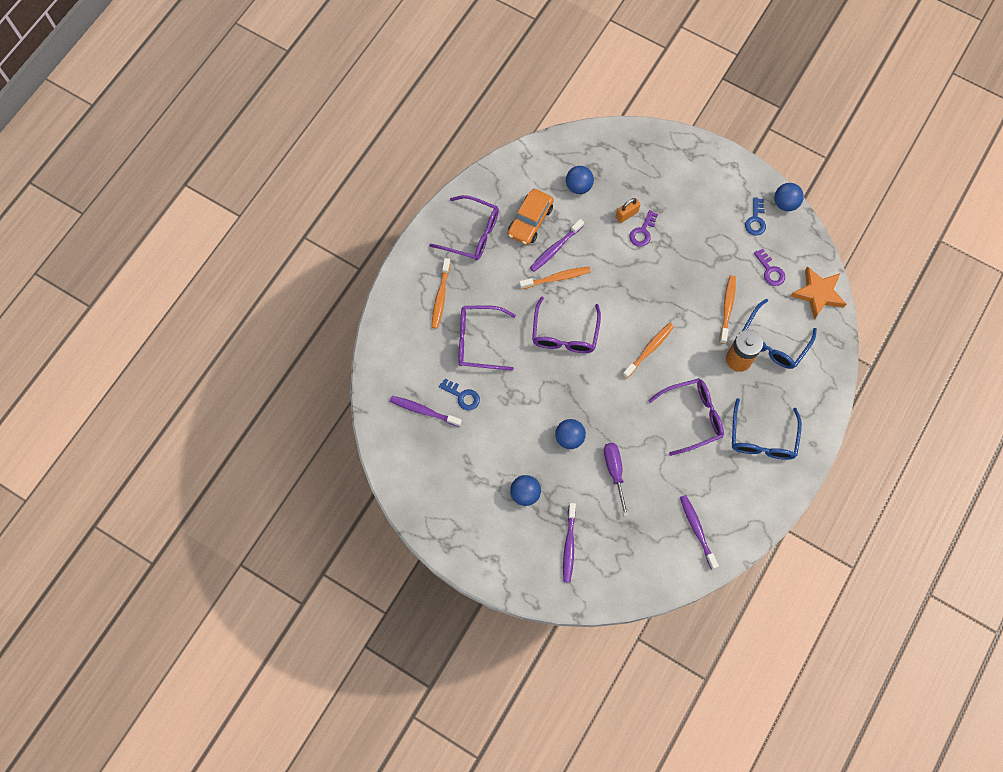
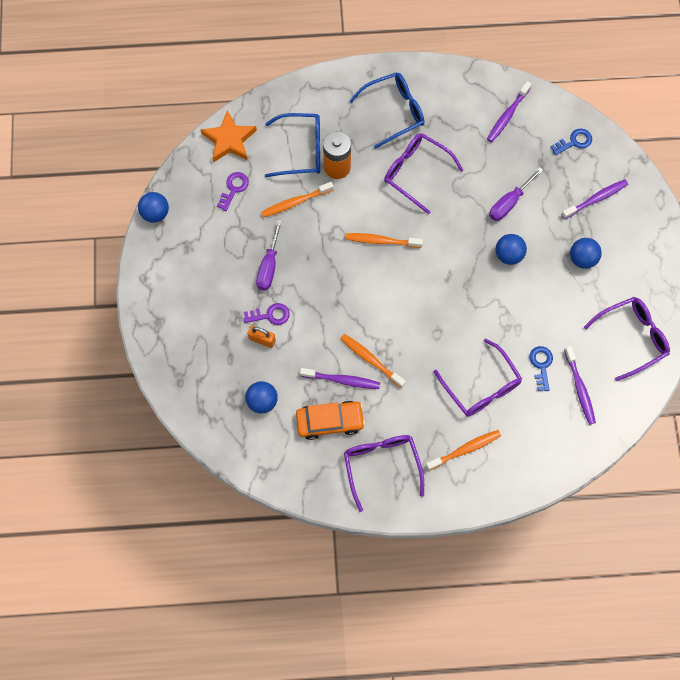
camera: 125 degrees left, 0 degrees up
(565, 334) = (419, 318): purple glasses -> purple glasses (632, 338)
(684, 255) = (269, 266): none -> purple screwdriver
(755, 220) = (190, 228): blue key -> blue key (574, 142)

